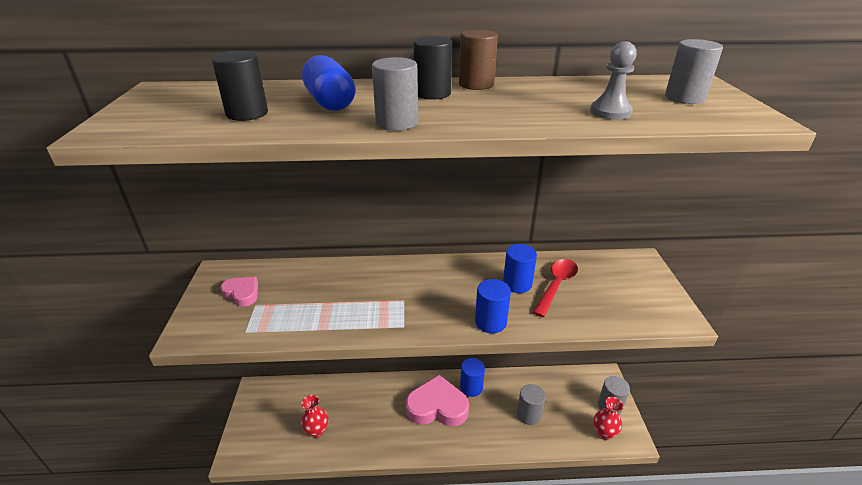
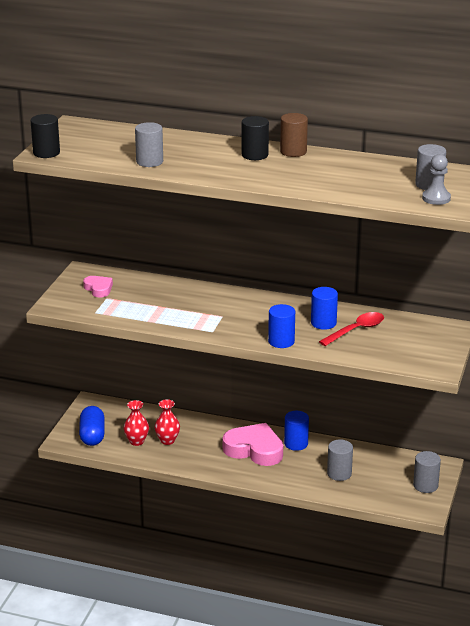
camera: 20 degrees right, 5 degrees down
(247, 113) = (126, 153): black cylinder -> black cylinder (46, 153)
(330, 102) = (181, 152): blue capsule -> blue capsule (92, 435)
(396, 122) = (213, 174): grey cylinder -> grey cylinder (149, 162)
(604, 433) = (403, 500): red vase -> red vase (167, 440)
(610, 112) = (359, 187): grey pawn -> grey pawn (436, 198)

